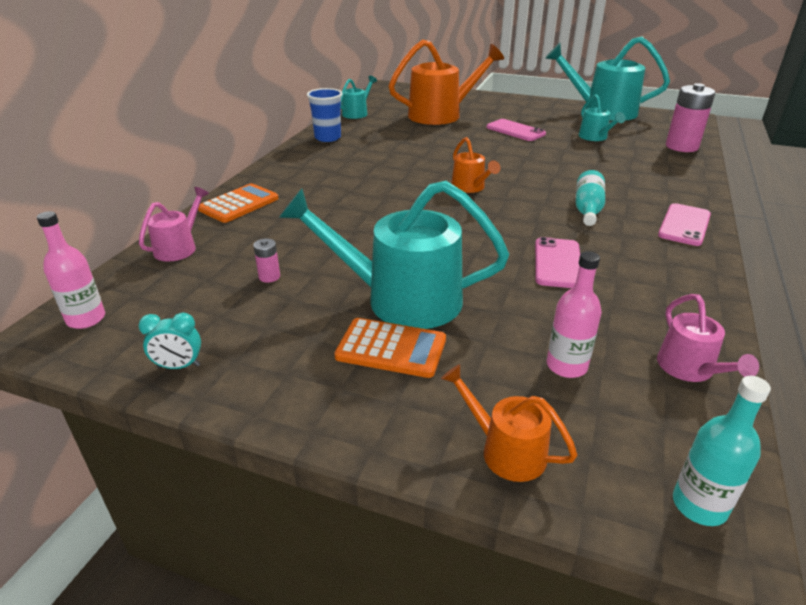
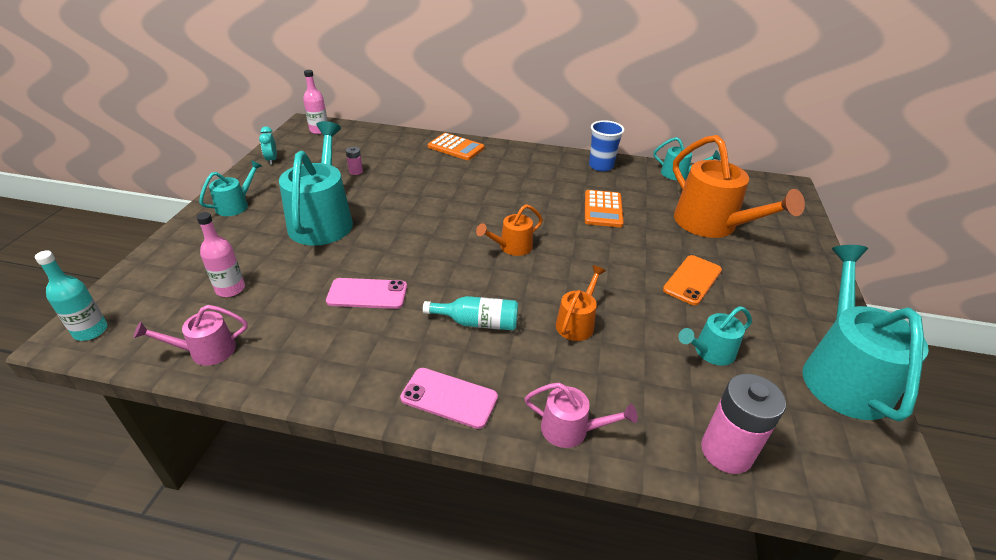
camera: 80 degrees right, 5 degrees up
(179, 247) = (393, 139): pink watering can -> pink watering can (571, 429)
(335, 392) = (236, 205): none -> turquoise watering can
(391, 348) = (269, 220): orange calculator -> orange calculator (603, 209)
(505, 450) = (167, 261): orange watering can -> orange watering can (577, 322)
(515, 131) = (692, 280): pink phone -> orange phone

